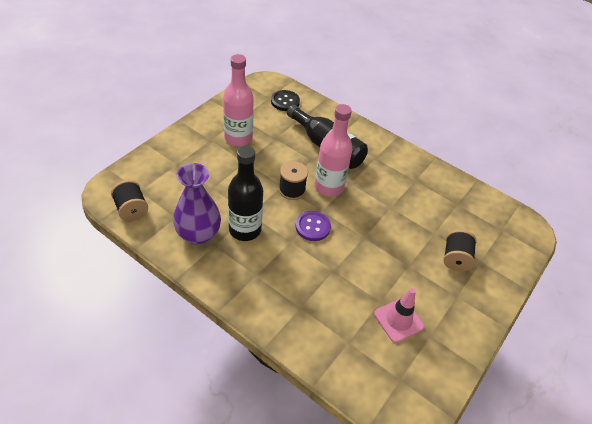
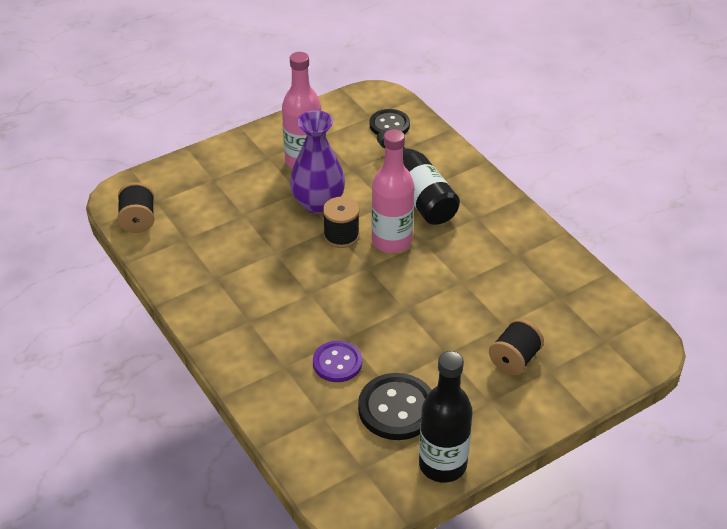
camera: 25 degrees right, 5 degrees down
(198, 234) = (202, 263): purple vase -> purple vase (318, 203)
(245, 229) = (260, 269): black bottle -> black bottle (442, 465)
(313, 227) = (345, 283): purple button -> purple button (337, 363)
(398, 320) = (397, 408): pink traffic cone -> black button

